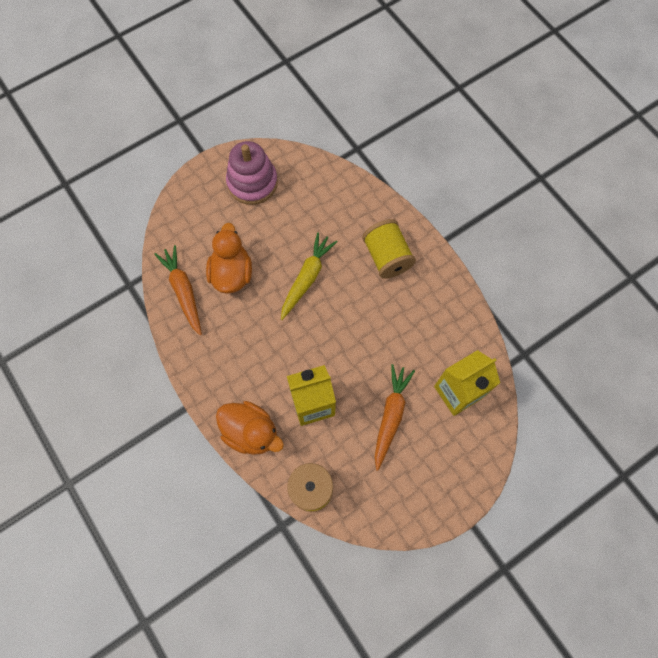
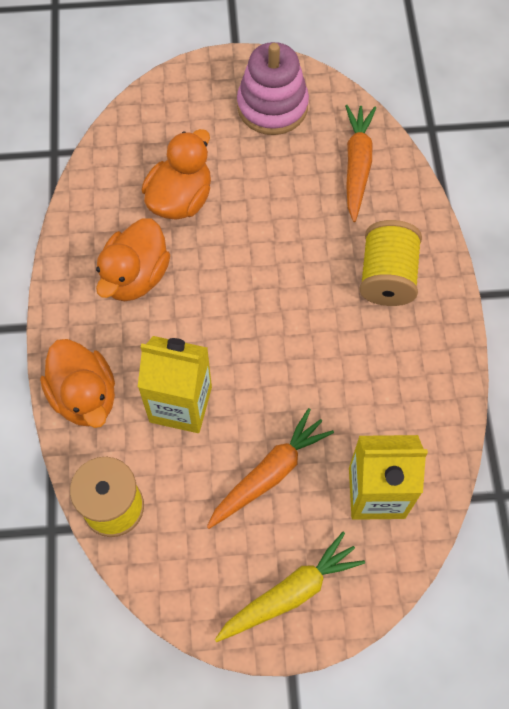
camera: 30 degrees right, 5 degrees down
(183, 291) = (110, 191): orange carrot -> orange carrot (357, 165)
(234, 338) = (135, 276): none -> orange duck
(307, 278) = (268, 251): yellow carrot -> yellow carrot (290, 593)

